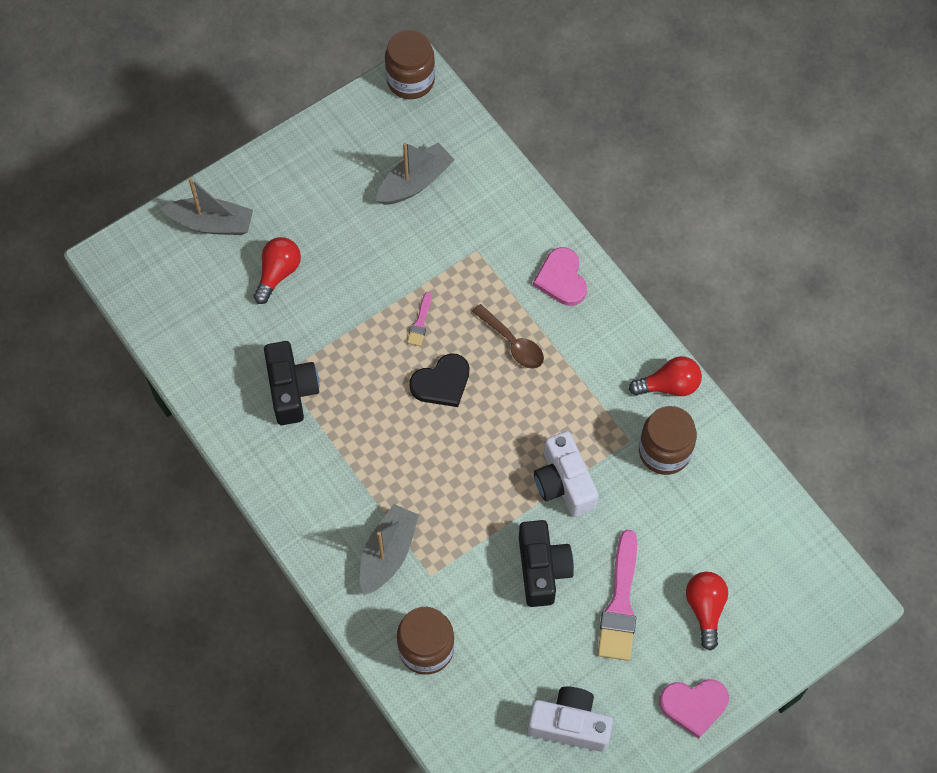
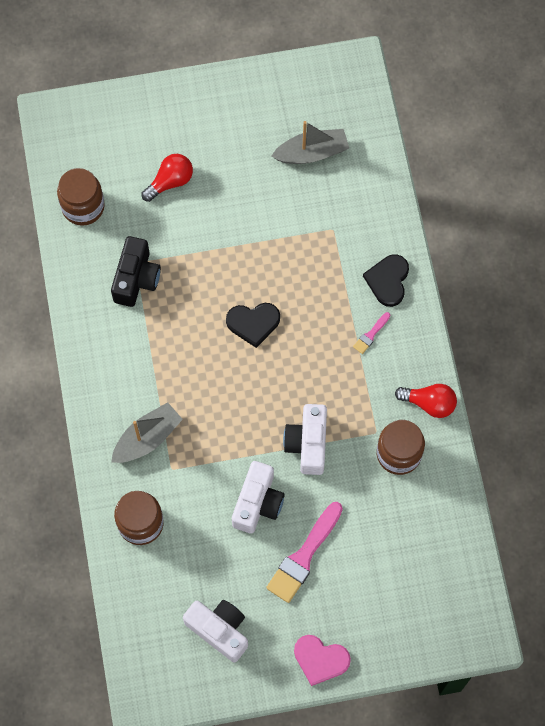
camera: 25 degrees right, 5 degrees up
(212, 223) = (139, 120): grey boat -> none
(410, 80) = (349, 67): brown jar -> brown jar (83, 207)
(420, 322) = (260, 268): pink brush -> pink brush (371, 334)
(513, 343) = (324, 316): brown spoon -> none
(542, 569) = (257, 503): black camera -> white camera
(561, 279) = (388, 281): pink heart -> black heart
(705, 609) = (367, 590): red light bulb -> none

